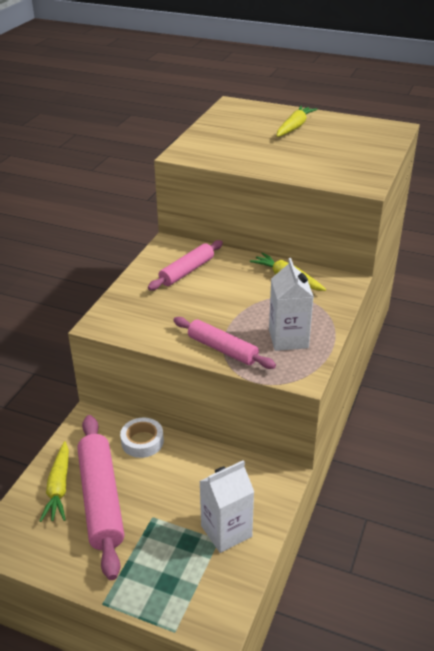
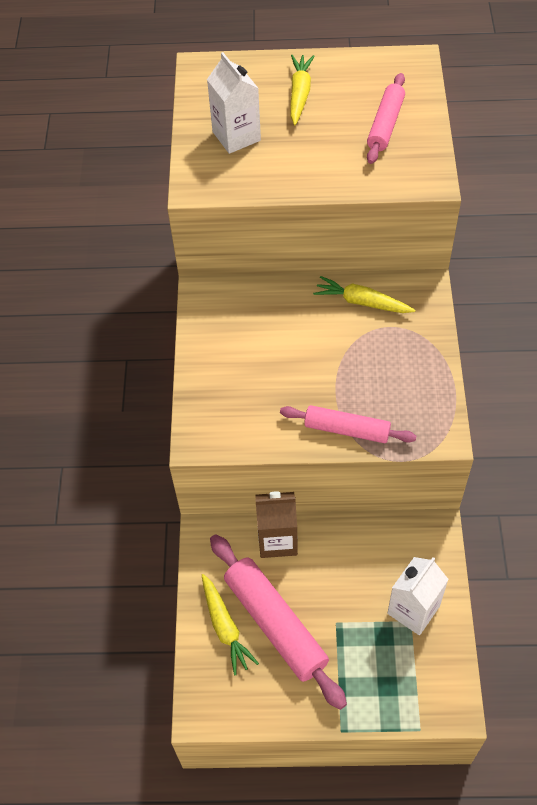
camera: 20 degrees left, 20 degrees up
(142, 441) = (277, 540): white tape -> brown carton
(187, 271) = (248, 329): pink rolling pin -> pink rolling pin (385, 125)
(288, 339) = (405, 390): white carton -> white carton (236, 136)

